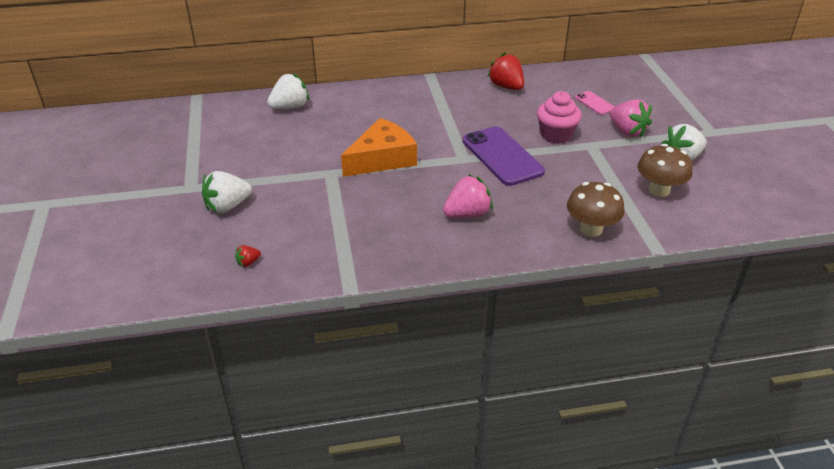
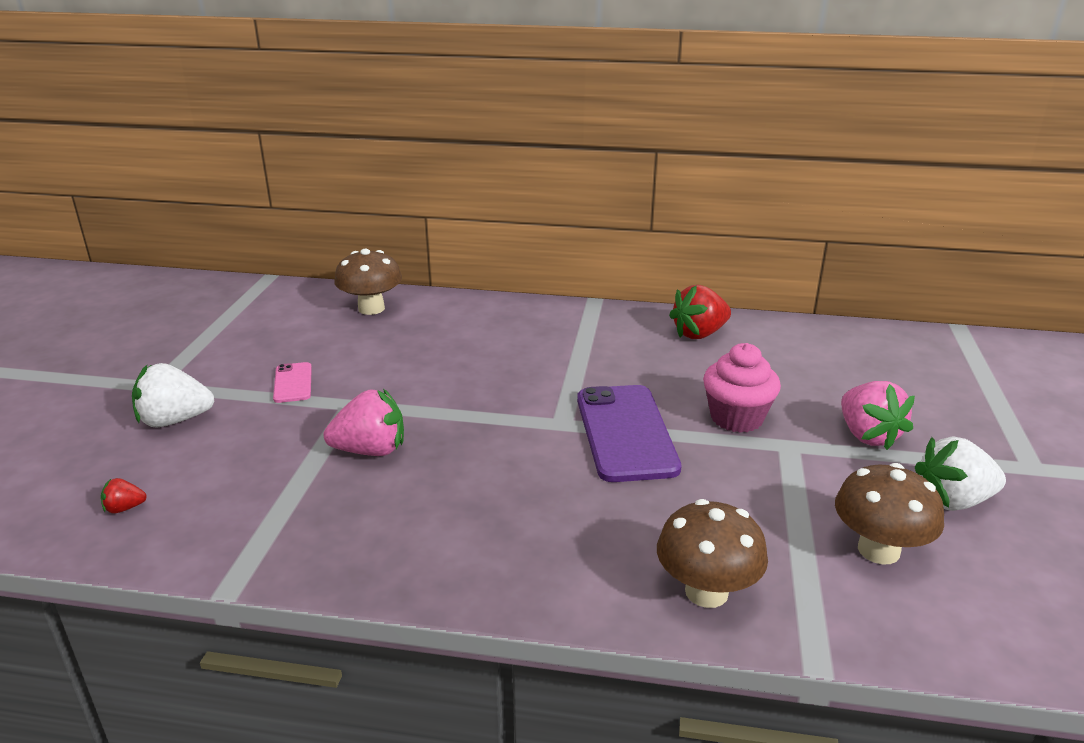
camera: 20 degrees right, 10 degrees down
(290, 107) = (371, 308): white strawberry -> brown mushroom
(382, 158) = (439, 399): orange cheese -> none
(467, 214) = (505, 512): pink strawberry -> pink strawberry (370, 450)
(506, 87) = (699, 334): red strawberry -> red strawberry turned 105 degrees counterclockwise
(594, 103) = (831, 382): pink phone -> pink phone (293, 383)

